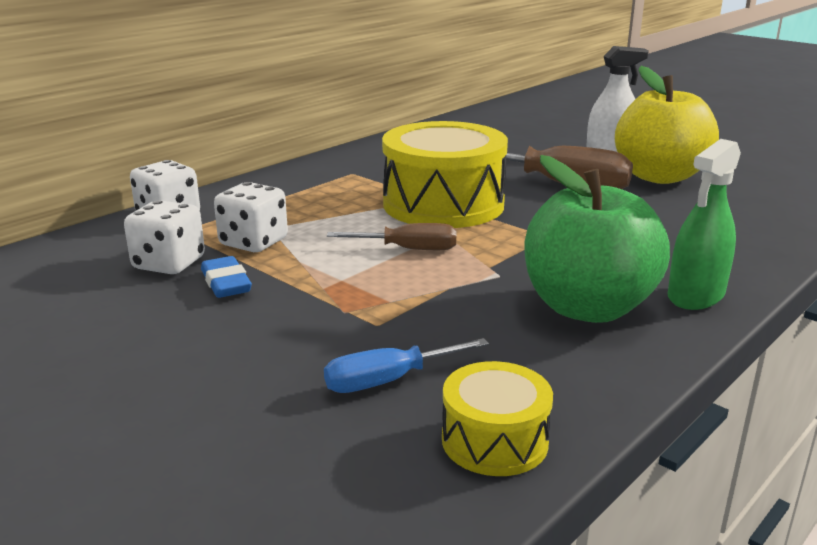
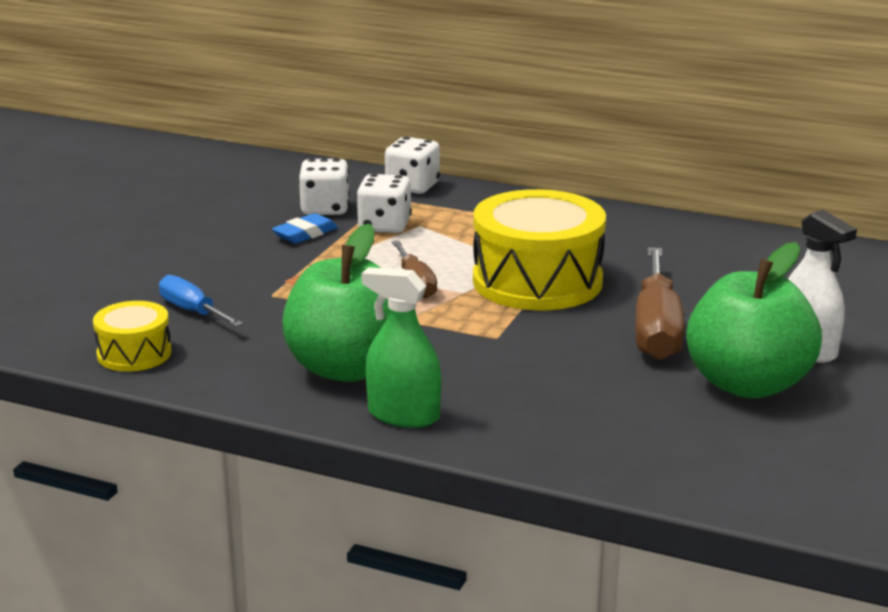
camera: 70 degrees right, 0 degrees up
(659, 176) = (747, 384): yellow apple -> green apple

